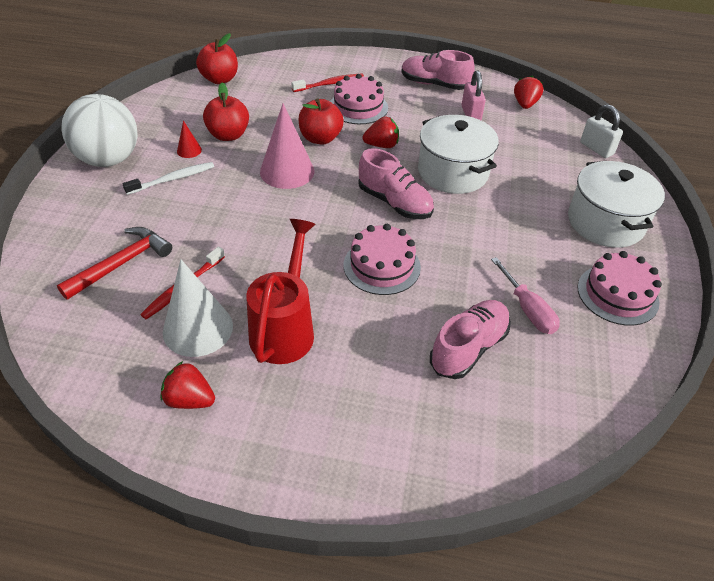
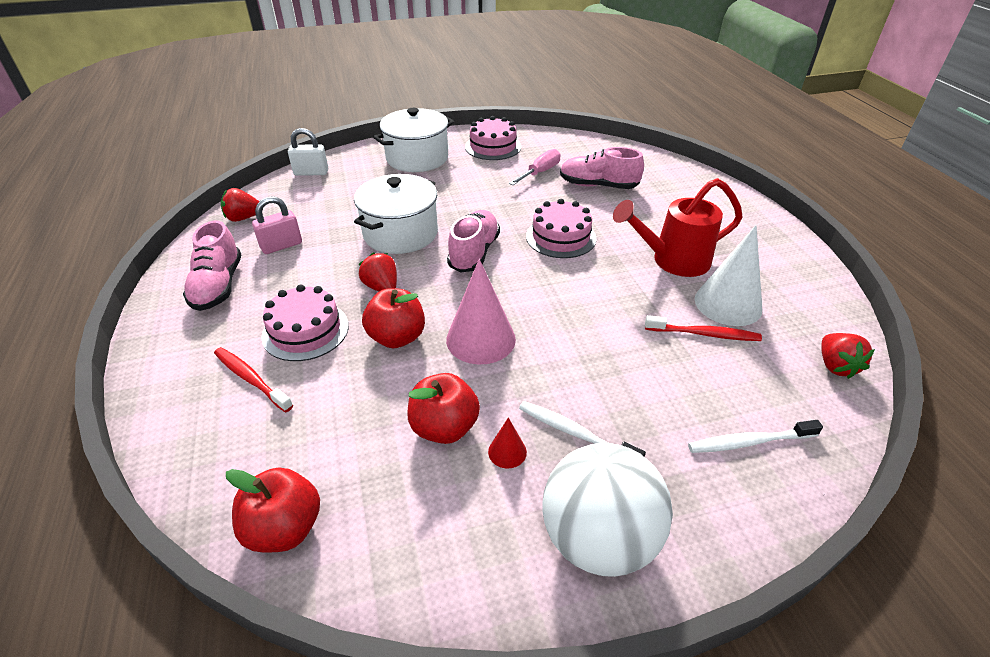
camera: 115 degrees left, 5 degrees down
(84, 248) = (749, 442): none -> white toothbrush
(122, 264) = (730, 394): red hammer -> none
(190, 399) = (780, 278): red strawberry -> red strawberry (835, 366)
(596, 148) = (311, 173): white padlock -> white padlock turned 60 degrees clockwise

